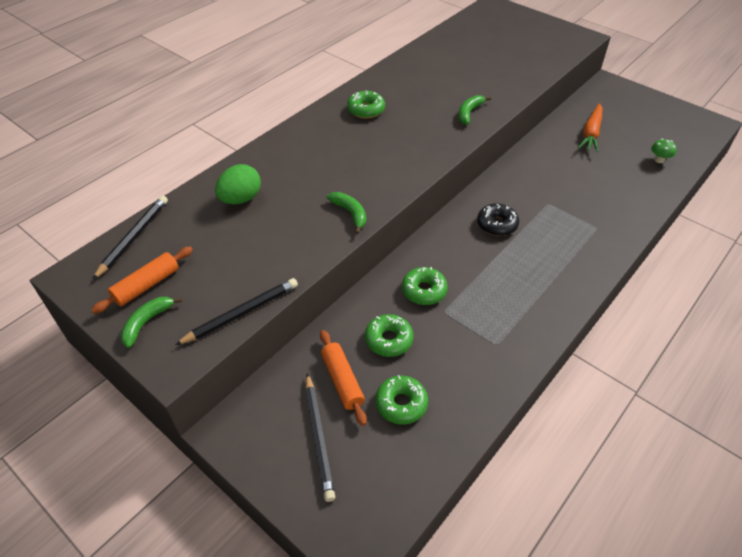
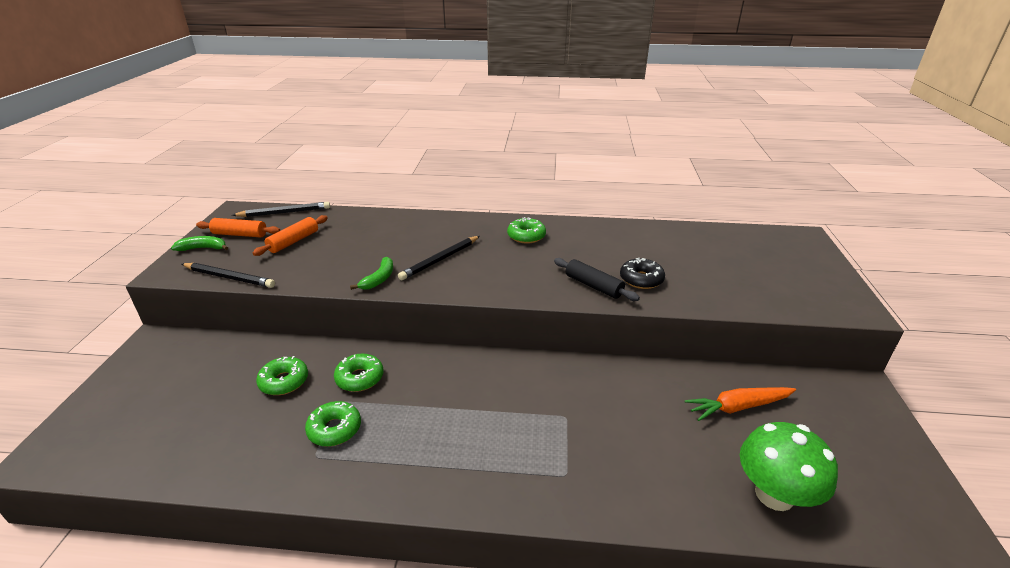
camera: 55 degrees right, 15 degrees down
(240, 199) = (356, 230): green egg -> none
(319, 438) = (156, 387): black pencil -> black pencil (440, 260)
(342, 381) = (223, 375): orange rolling pin -> orange rolling pin (294, 241)
(401, 404) = (209, 419): green donut -> green donut (334, 429)
(469, 113) = (593, 286): green banana -> black rolling pin
(497, 224) = (493, 390): black donut -> black donut (641, 279)
(659, 160) = (774, 494): green mushroom -> green mushroom, size x2.27

